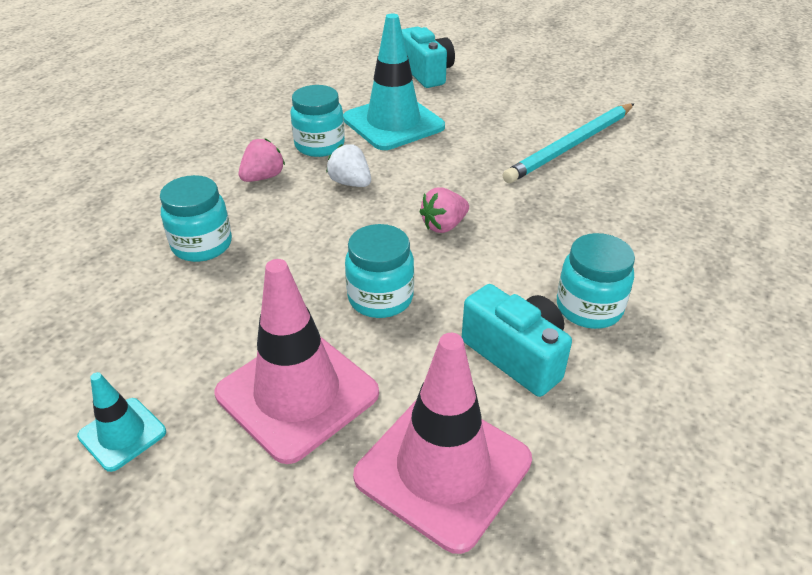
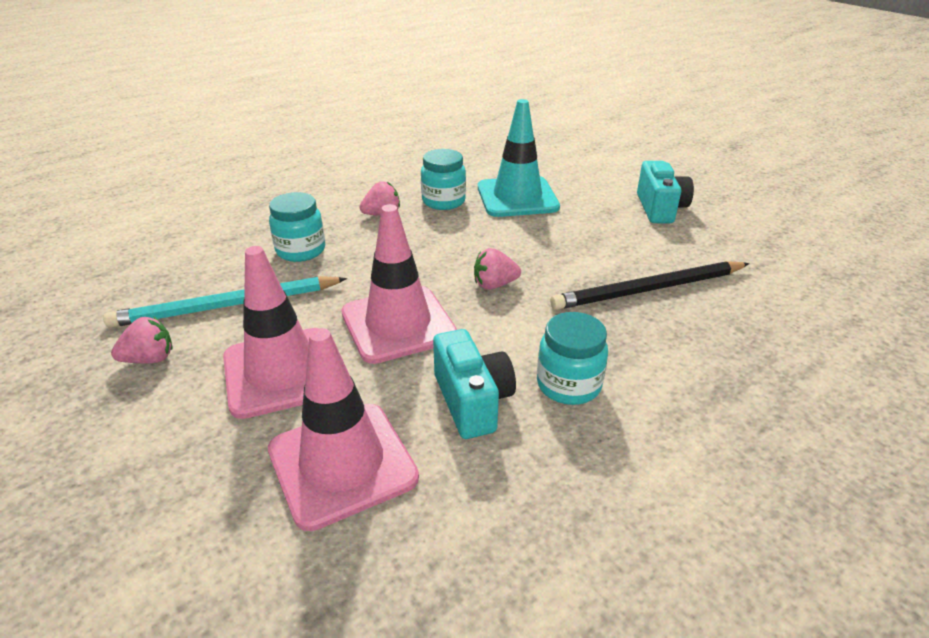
camera: 25 degrees right, 5 degrees down
(122, 434) = (150, 359): turquoise traffic cone -> pink strawberry
(350, 183) = (445, 234): white strawberry -> none
(380, 298) = (398, 324): turquoise jar -> pink traffic cone
(426, 73) = (578, 165): turquoise camera -> turquoise camera (660, 208)
(571, 146) = (664, 250): turquoise pencil -> turquoise pencil (227, 306)
(587, 190) = (648, 290): none -> black pencil

